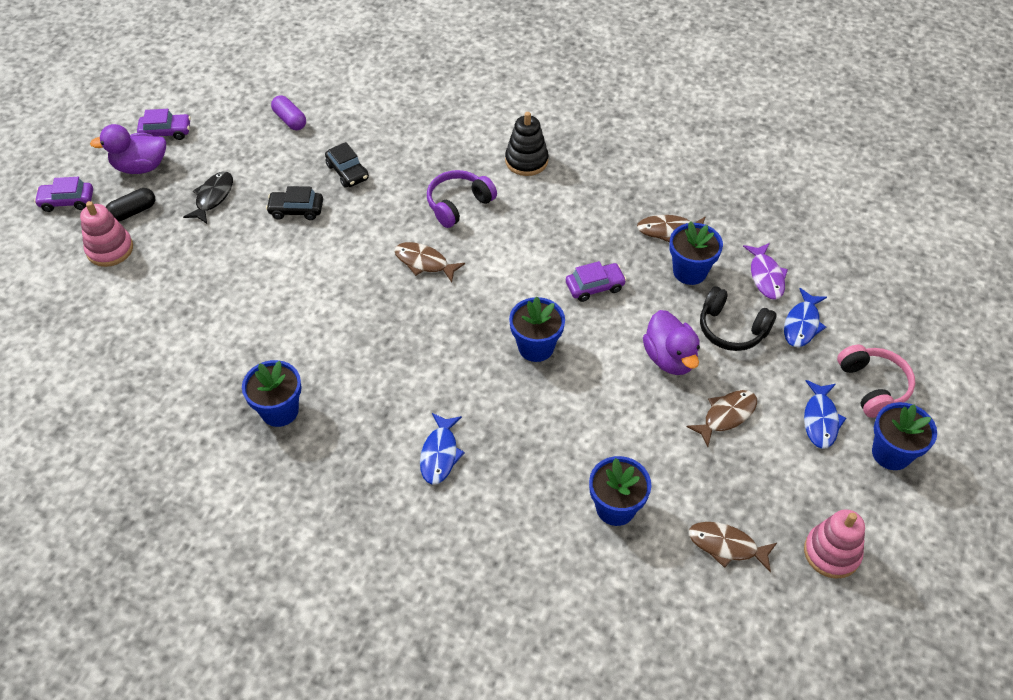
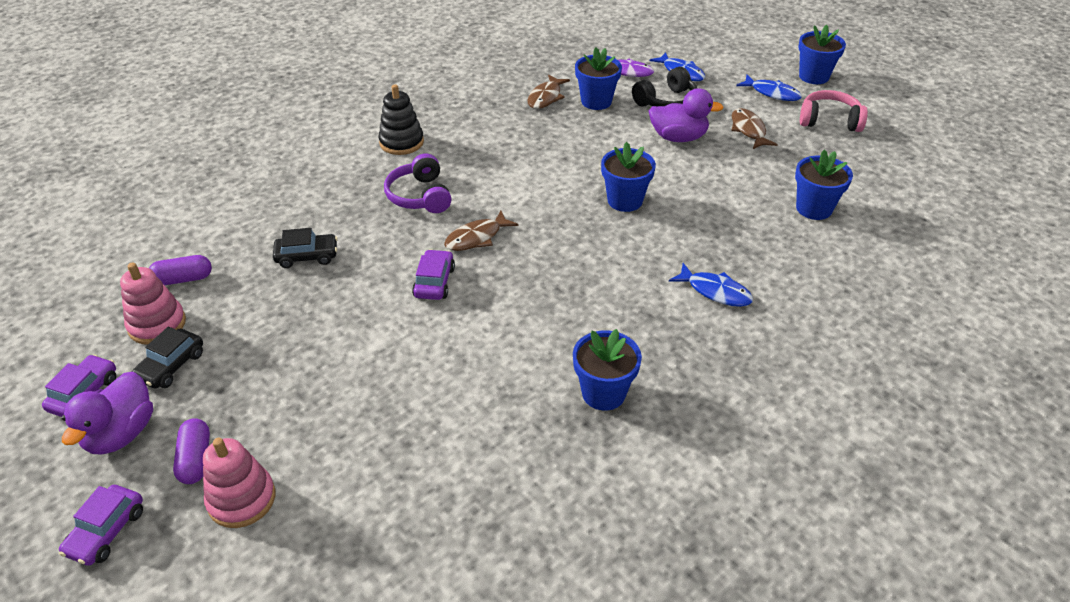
camera: 65 degrees left, 10 degrees down
(133, 212) = (195, 459): black capsule -> purple capsule
(213, 197) = (243, 374): black fish -> none
(296, 210) = (327, 309): black car -> black car (171, 366)
(594, 286) = (579, 150): purple car -> purple car (434, 282)
(726, 546) = (868, 167): brown fish -> none
(831, 553) = (888, 126): pink stacking toy -> pink stacking toy (157, 324)
(873, 386) = (753, 64): pink headphones -> pink headphones (829, 121)

